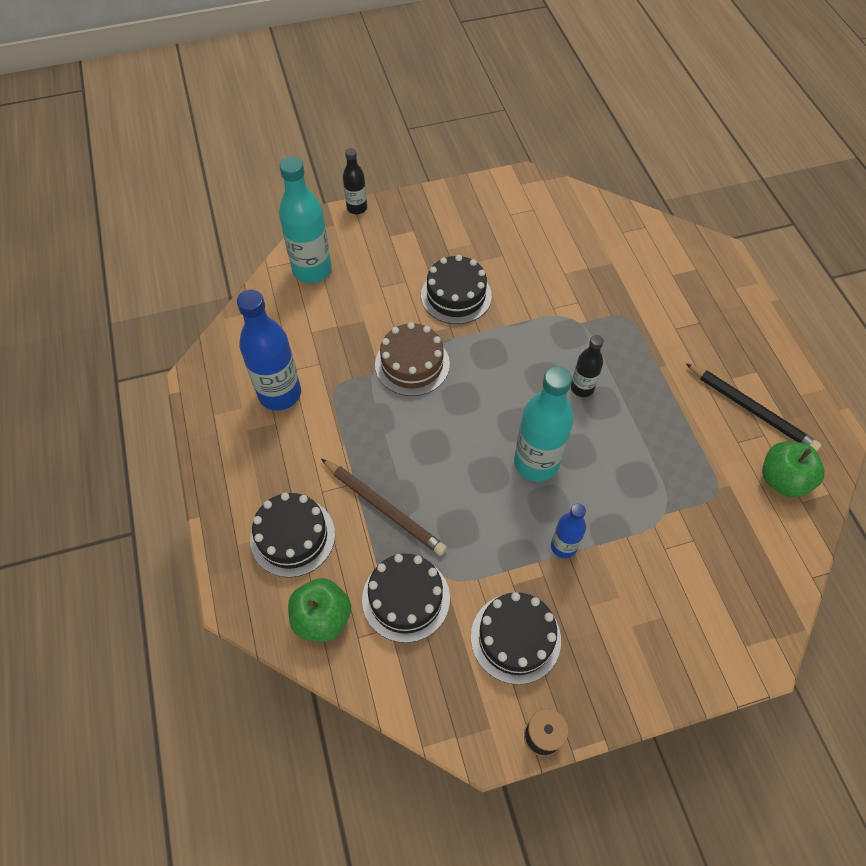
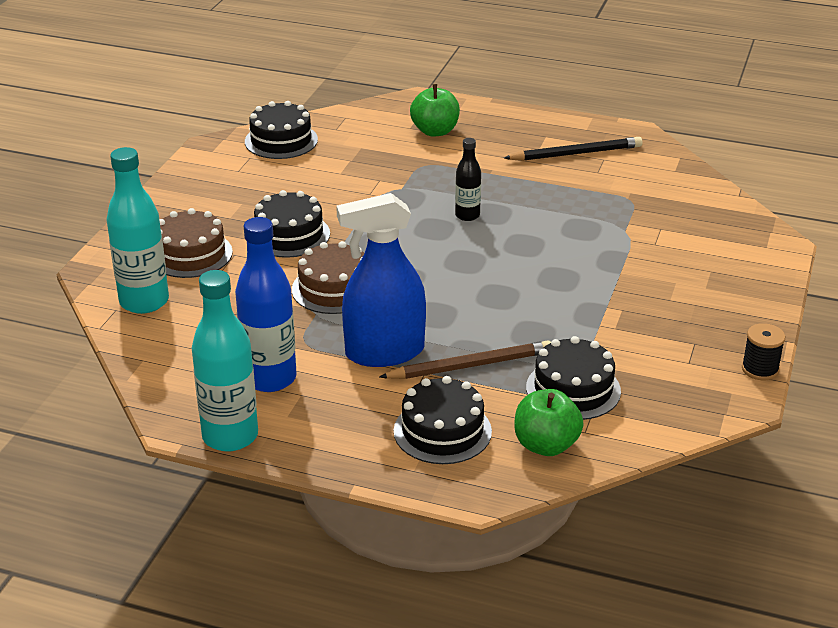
camera: 55 degrees left, 25 degrees down
(357, 208) = (105, 245): black bottle -> none
(359, 443) = (384, 352): none -> blue spray bottle
(385, 258) = (191, 254): none -> brown cake
(515, 638) = (664, 347): black cake -> black cake (281, 140)
(536, 463) = (513, 268): turquoise bottle -> turquoise bottle (230, 436)
(563, 546) = (605, 288): blue bottle -> none
(782, 479) = (649, 169): green apple -> green apple (435, 131)

